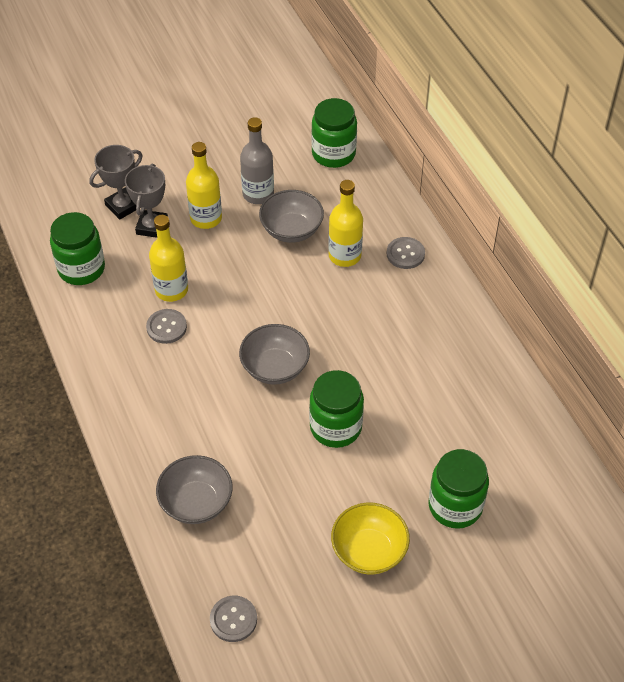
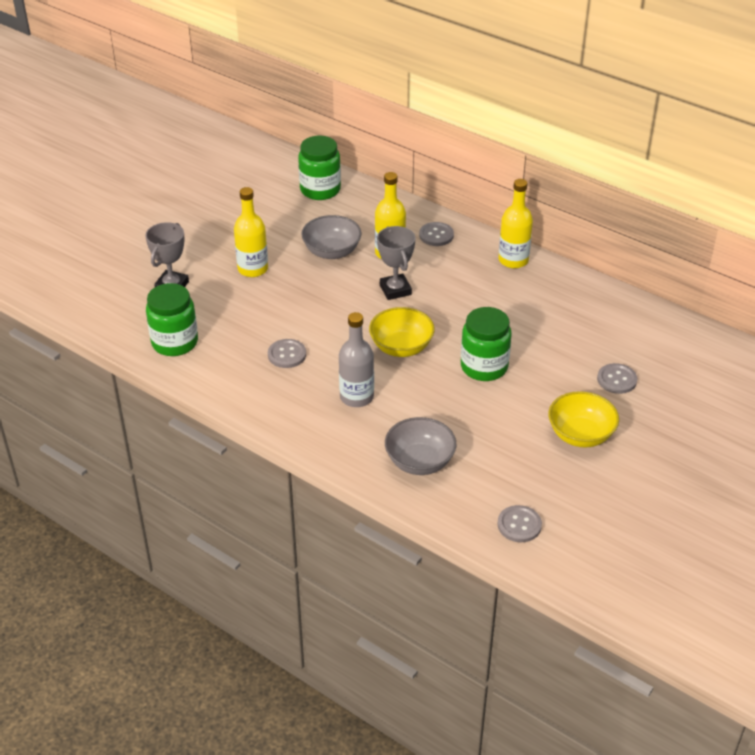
camera: 30 degrees left, 10 degrees down
(152, 227) = (211, 291): grey trophy -> grey trophy (395, 290)
(171, 290) = (268, 328): yellow bottle -> yellow bottle (513, 260)
(258, 194) = (282, 237): grey bottle -> grey bottle (356, 397)
(275, 368) = (401, 347): grey bowl -> yellow bowl
(455, 506) = (616, 380): green jar -> grey button

